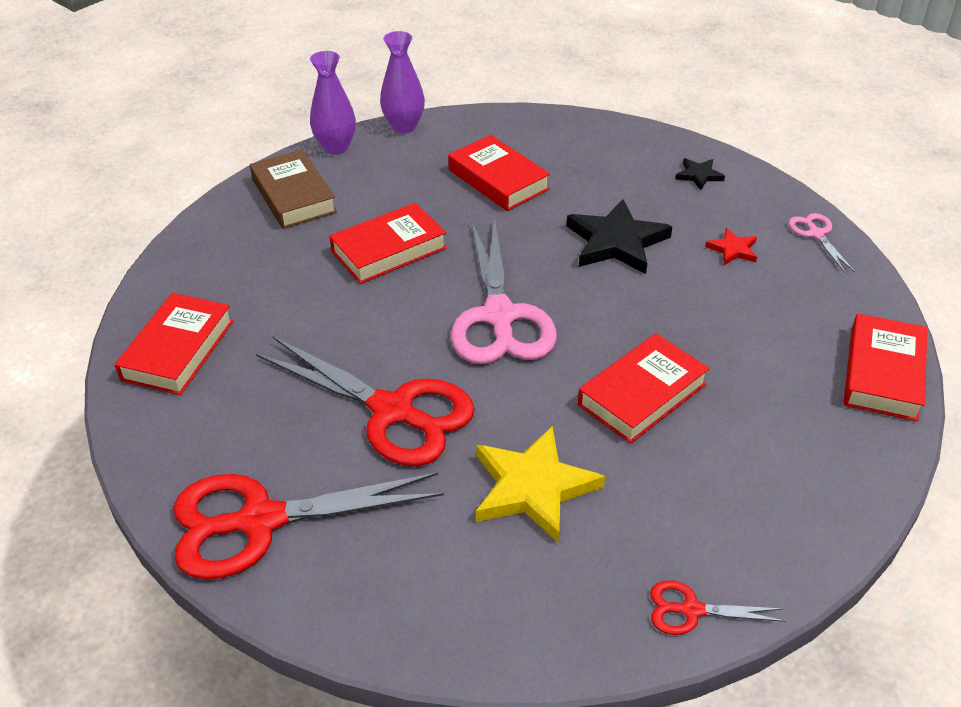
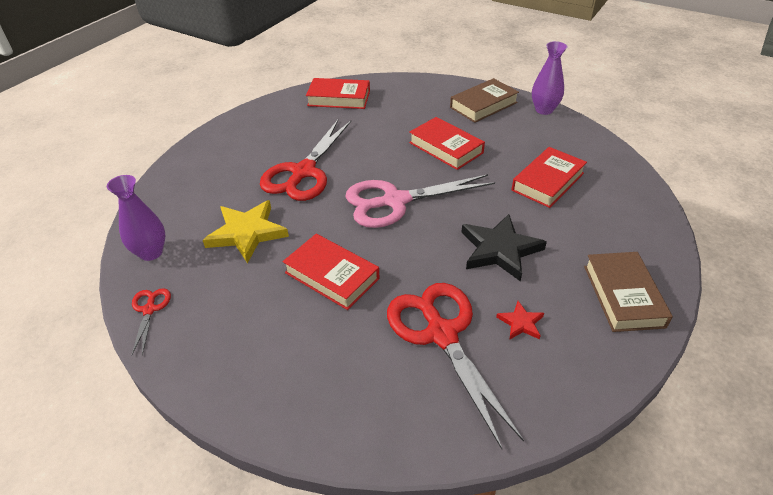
camera: 80 degrees right, 0 degrees up
(261, 521) = (226, 145): red scissors -> red scissors (442, 334)
(404, 126) = (587, 131): purple vase -> purple vase (151, 252)
(699, 175) = (623, 296): black star -> brown book
(816, 234) = (573, 388): pink scissors -> none
(882, 373) = (381, 434): red book -> none

